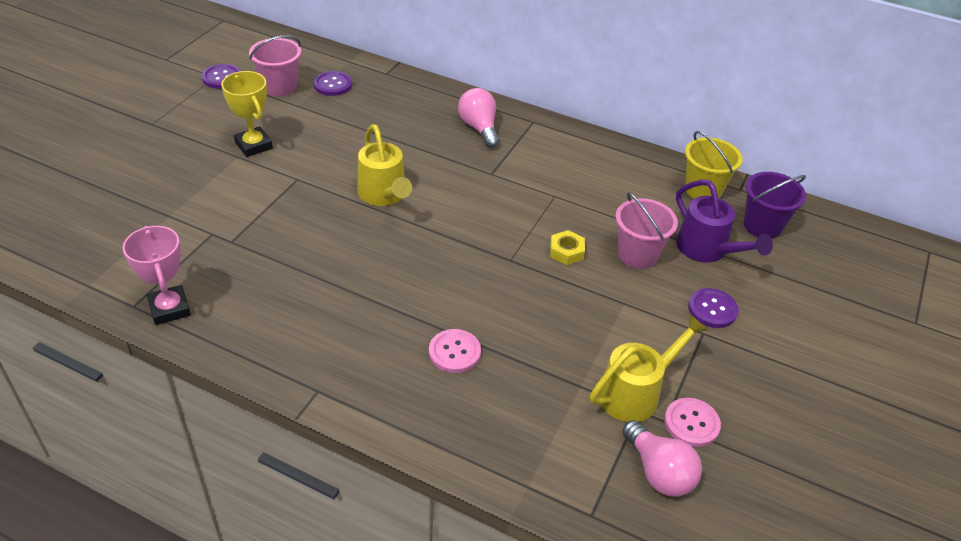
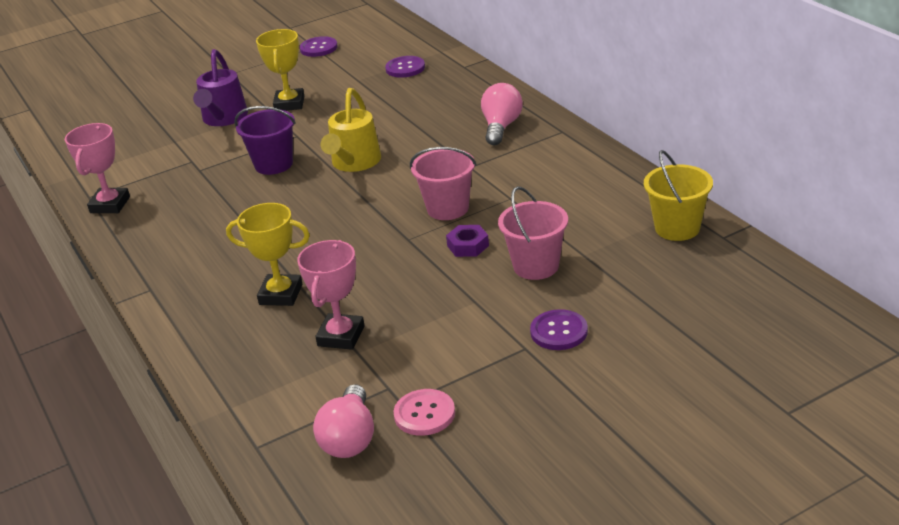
camera: 40 degrees right, 10 degrees down
(279, 87) = (358, 63): pink bucket -> pink bucket (447, 208)
(454, 352) = (281, 294): pink button -> yellow trophy
(551, 375) = (341, 336): none -> pink trophy
(566, 251) = (468, 246): yellow nut -> purple nut
(636, 393) = (401, 373): yellow watering can -> none
(707, 250) = (616, 281): purple watering can -> purple watering can (223, 119)
(762, 226) = (708, 276): purple bucket -> purple bucket (273, 164)

